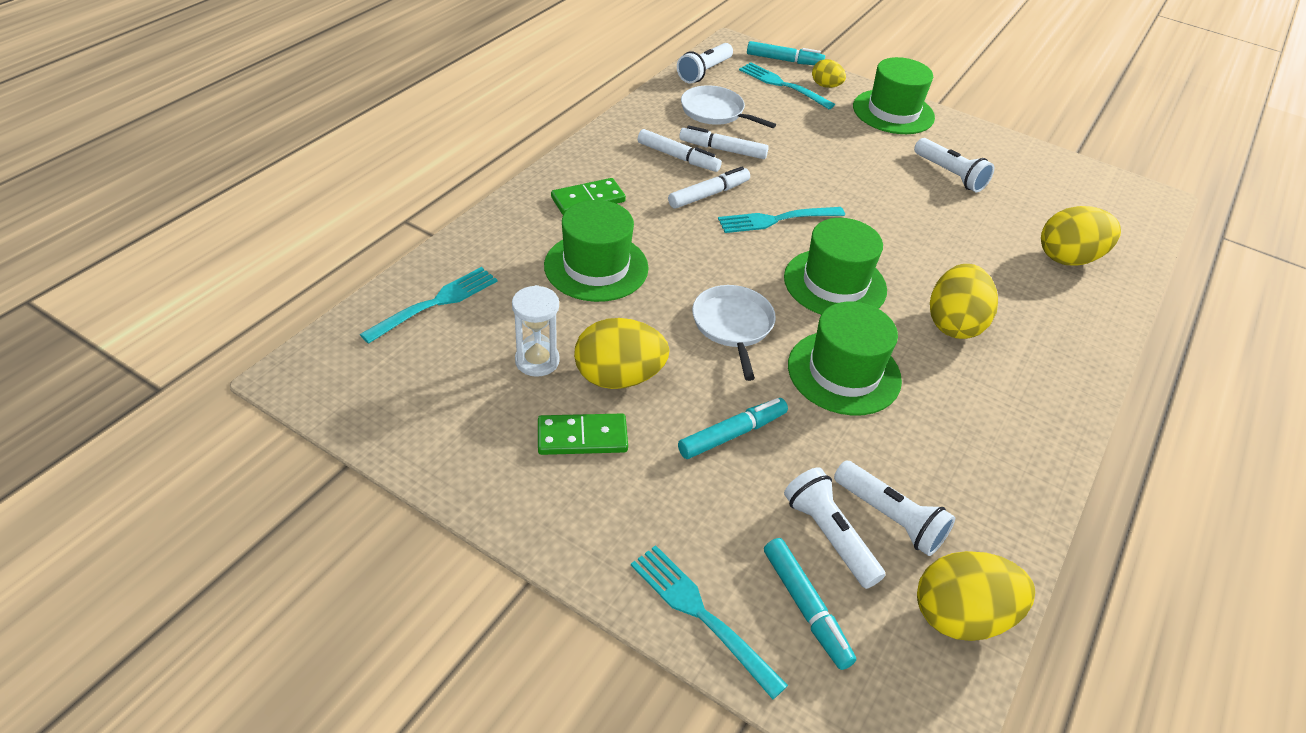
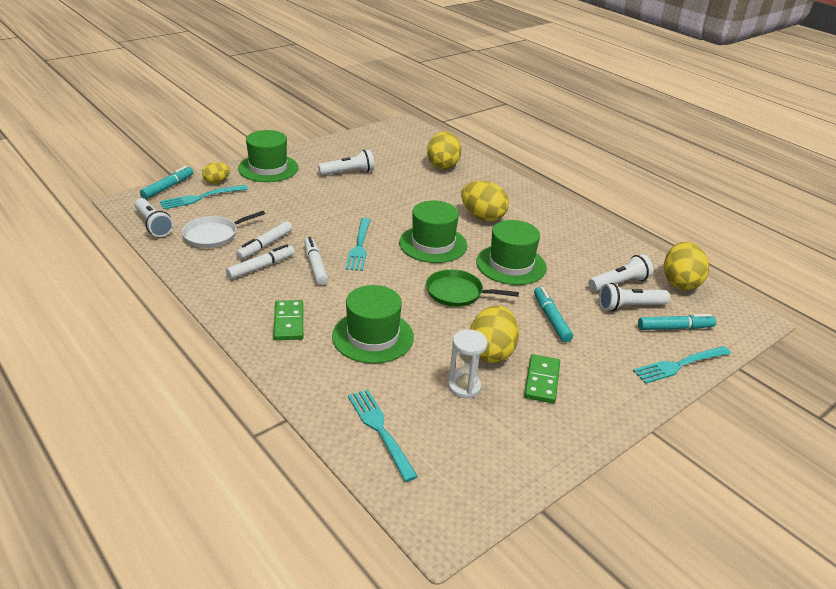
camera: 70 degrees left, 10 degrees down
(733, 326) = (457, 293): white pan -> green pan

